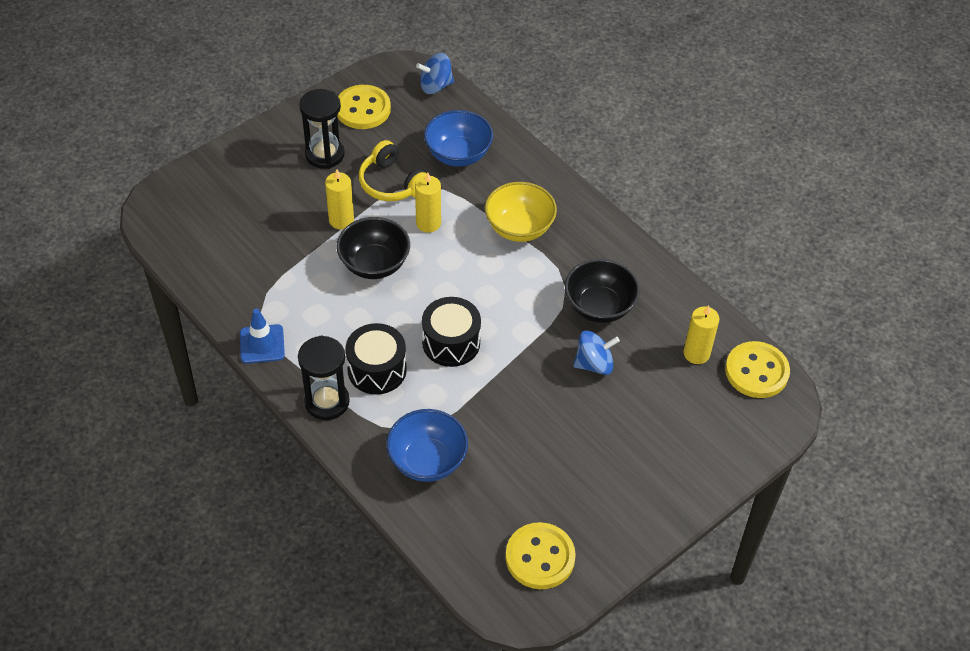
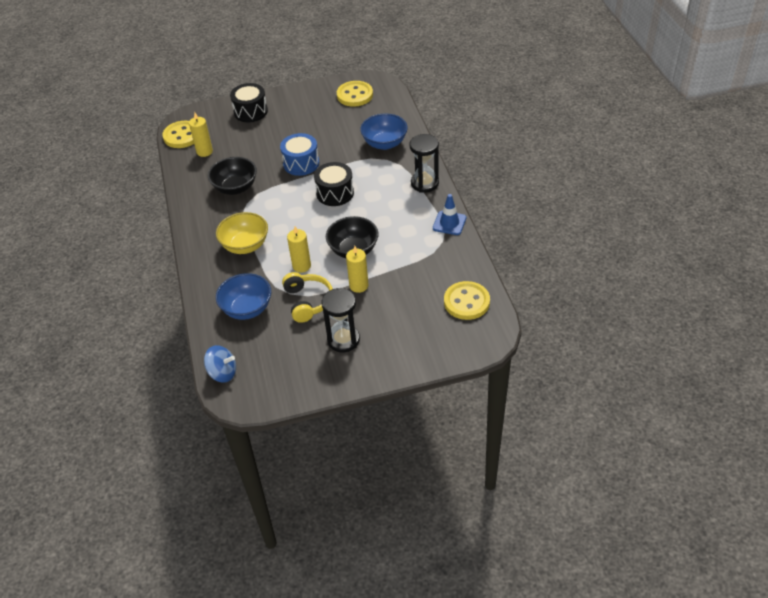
camera: 150 degrees left, 5 degrees down
(363, 109) = (292, 370): yellow button -> yellow button (466, 302)
(377, 370) = (387, 191): black drum -> black drum (250, 111)
(535, 379) = (301, 163): none -> blue drum
(594, 364) = (263, 161): blue spinning top -> none

